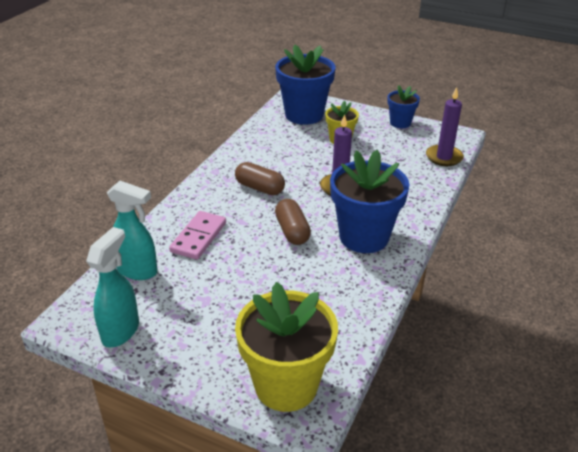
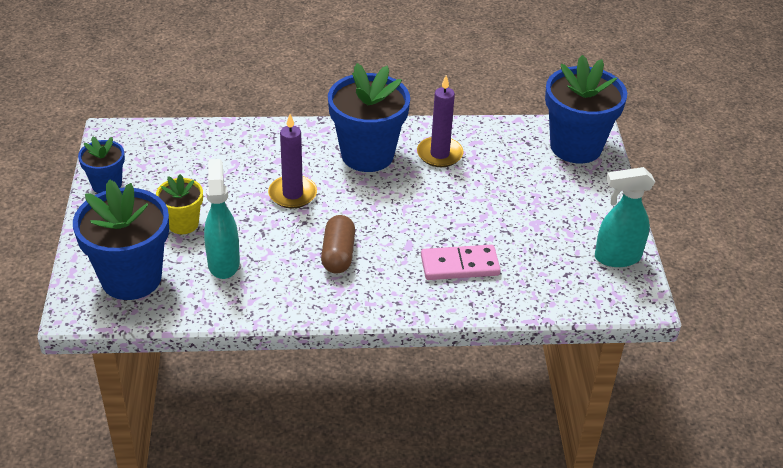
camera: 120 degrees left, 5 degrees up
(138, 271) = (543, 285): turquoise spray bottle -> turquoise spray bottle (223, 263)
(286, 385) = (576, 147): yellow flower pot -> blue flower pot
(292, 231) = (396, 203): brown capsule -> none
(444, 157) = (175, 134): purple candle -> purple candle (439, 154)

